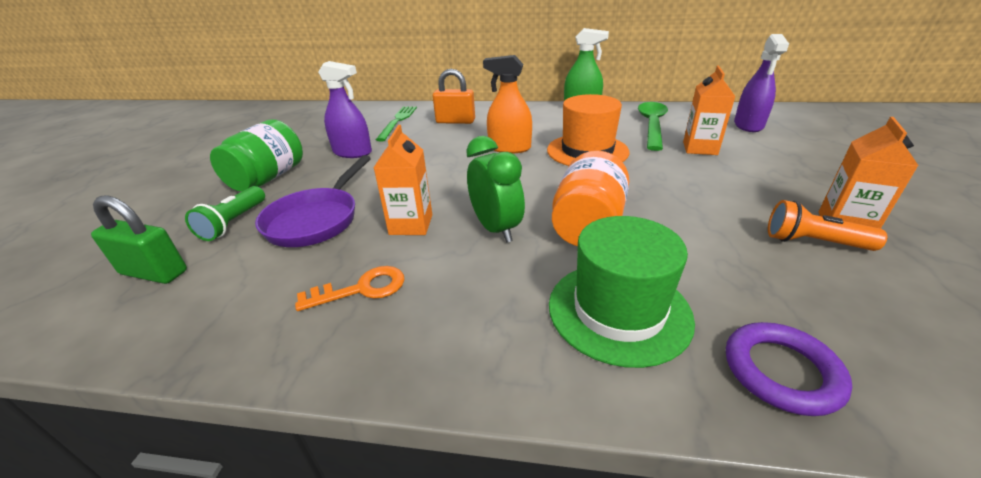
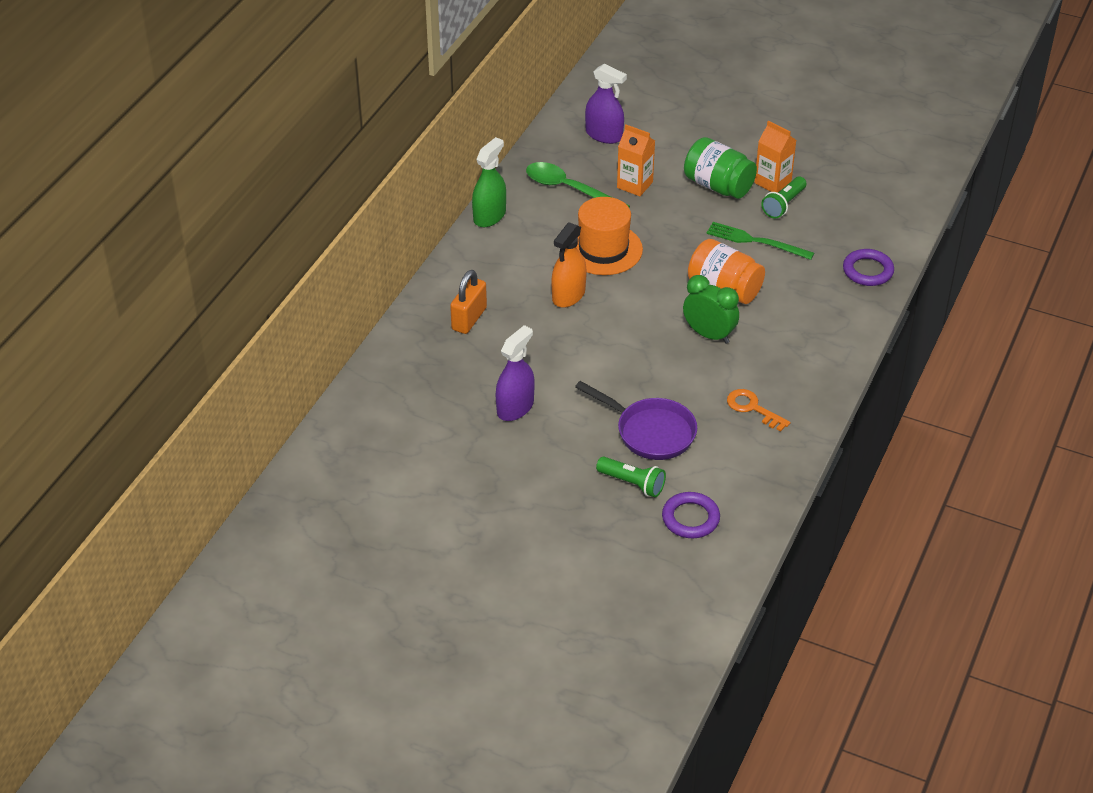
camera: 75 degrees left, 10 degrees up
(154, 272) = (690, 518): green padlock -> purple ring
(268, 178) = (548, 470): green jar -> green jar (718, 186)
(361, 289) = (753, 408): orange key -> orange key turned 45 degrees counterclockwise
(398, 121) = (438, 365): green fork -> green fork (756, 241)
(411, 224) = (683, 378): orange carton -> none
(496, 229) = (709, 335): green clock -> green clock turned 45 degrees clockwise
(618, 310) = (812, 306): green hat -> none
(813, 242) = (783, 205): orange flashlight -> green flashlight

